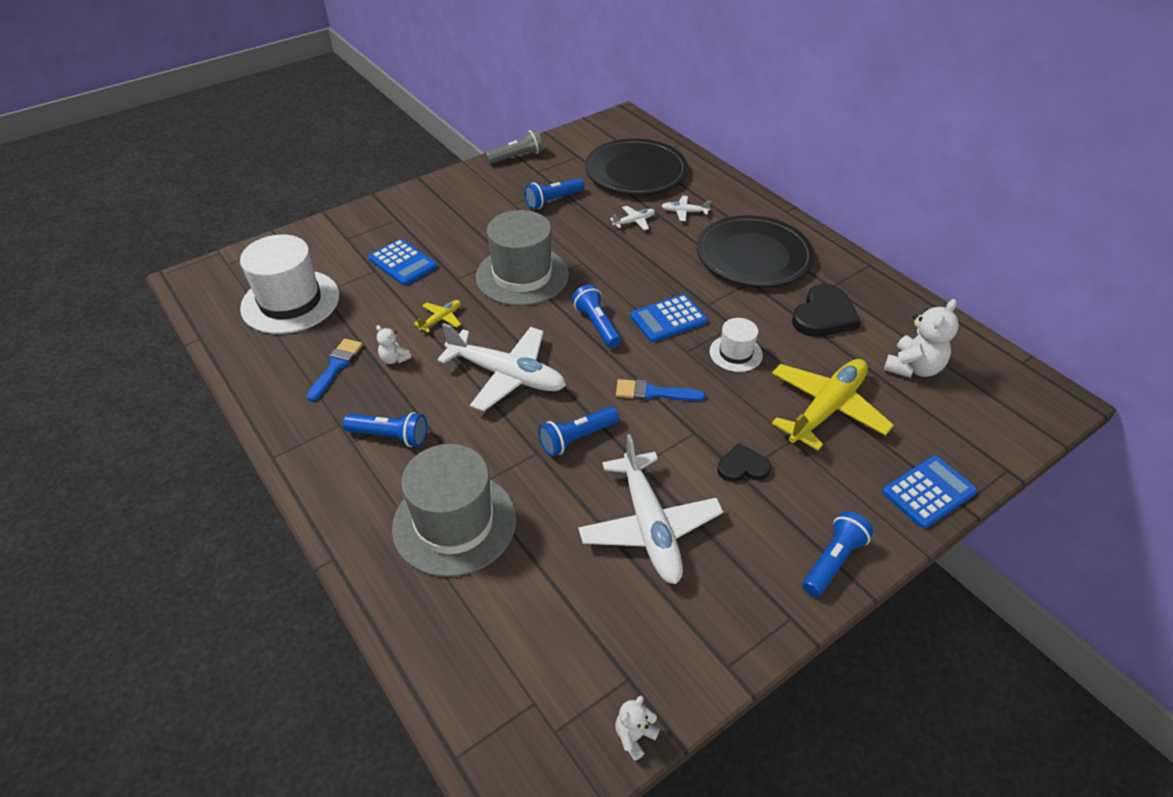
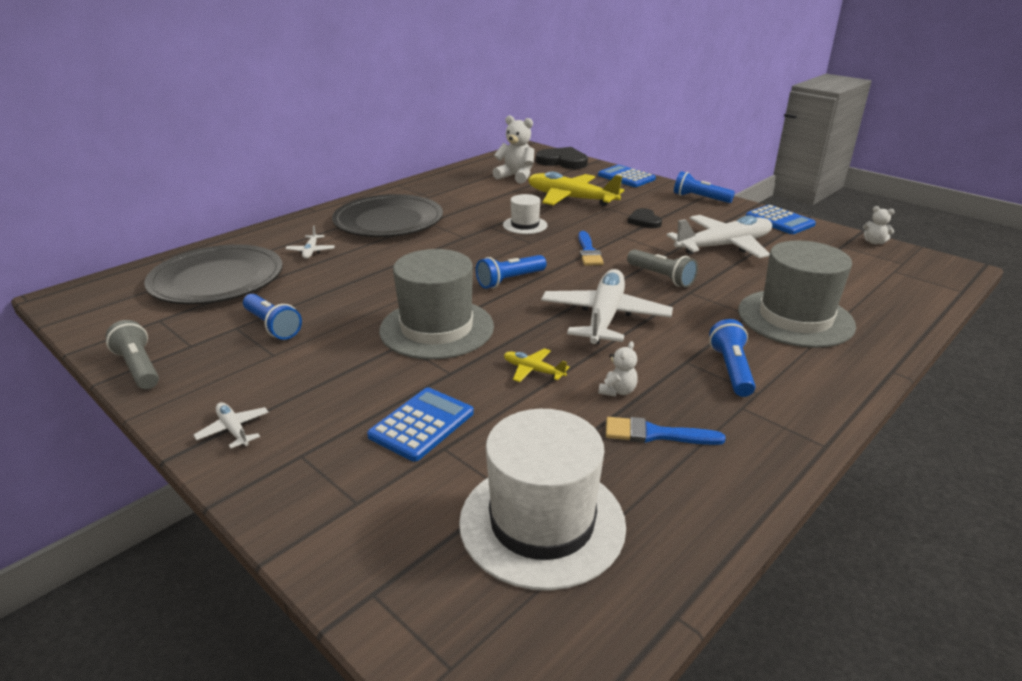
camera: 100 degrees left, 15 degrees down
(577, 438) = (661, 277): blue flashlight -> grey flashlight
(634, 222) = (327, 274): white plane -> white plane (233, 430)
(668, 319) = (490, 250): blue calculator -> blue calculator (779, 221)
(824, 315) = (466, 198): black heart -> black heart (562, 161)

